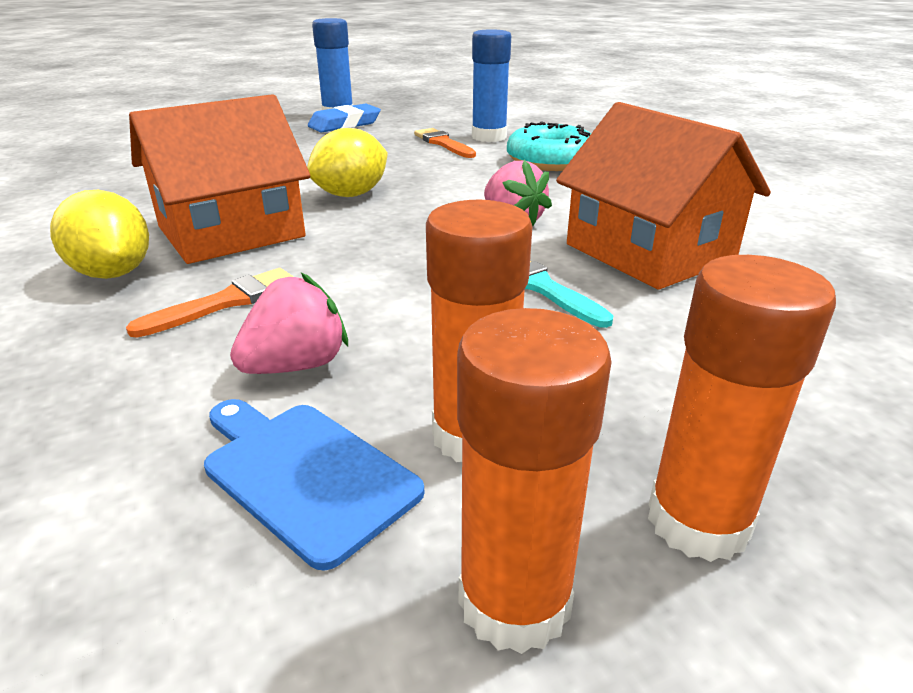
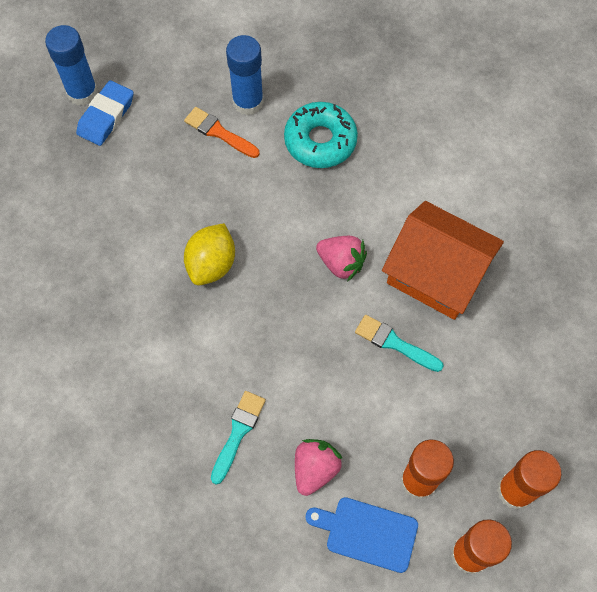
camera: 25 degrees left, 35 degrees up
(113, 273) = (147, 433): yellow lemon -> none
(227, 302) = (238, 432): orange brush -> turquoise brush
(231, 232) = (174, 354): orange house -> none

